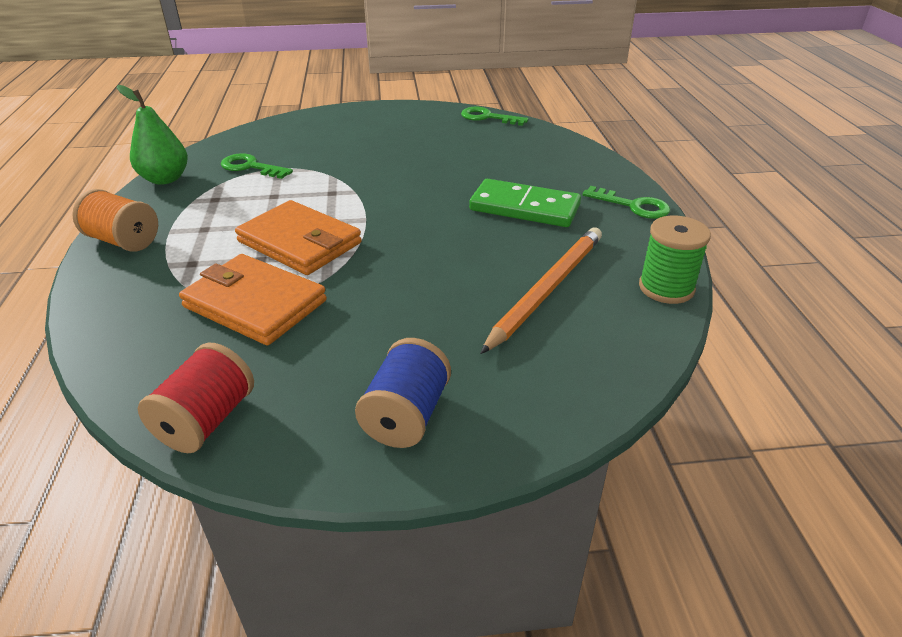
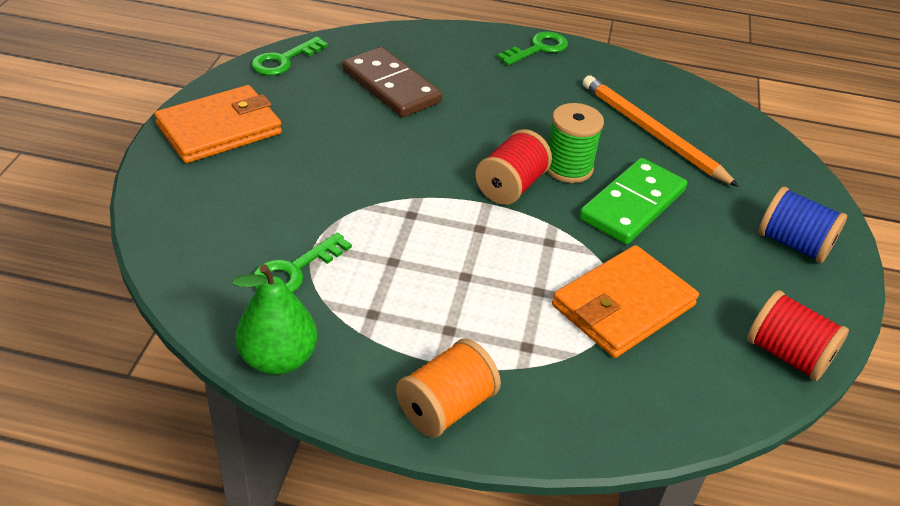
camera: 75 degrees left, 5 degrees up
(299, 242) = (516, 257): orange wallet -> orange wallet (220, 129)
(395, 226) = (511, 186): none -> red spool
(494, 156) = (391, 86): none -> brown domino
(524, 208) = (513, 102): green domino -> green domino (633, 205)
(666, 288) = (667, 81): green spool -> green spool (568, 168)

